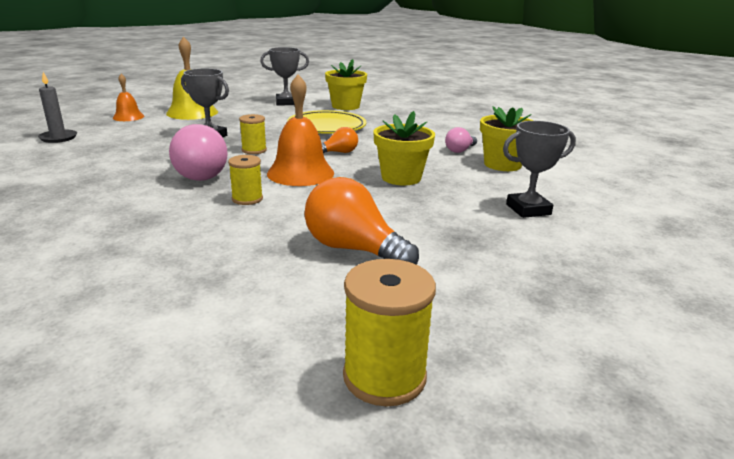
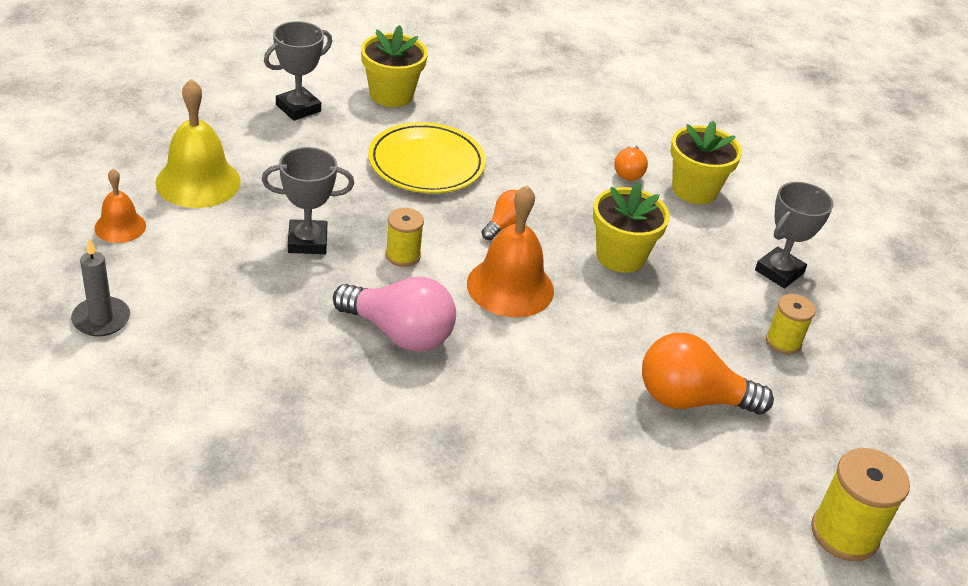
camera: 35 degrees left, 15 degrees up
(247, 199) = (511, 360): yellow spool -> yellow spool (783, 342)
(460, 150) = (628, 172): pink light bulb -> orange light bulb

